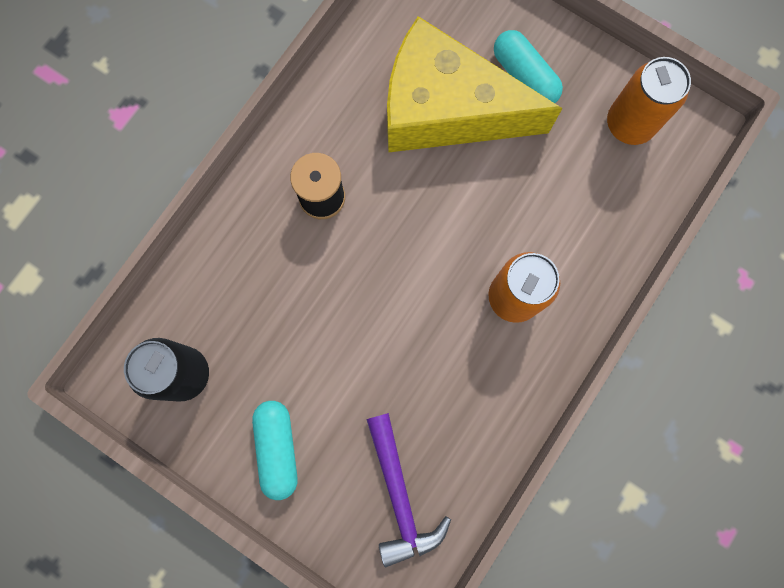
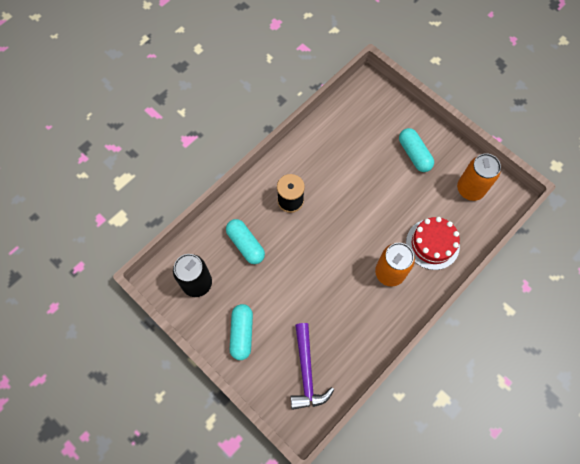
camera: 10 degrees right, 10 degrees down
(257, 289) = (246, 244): none -> turquoise capsule
(446, 109) = (367, 165): yellow cheese -> none
(579, 233) = (432, 244): none -> red cake

